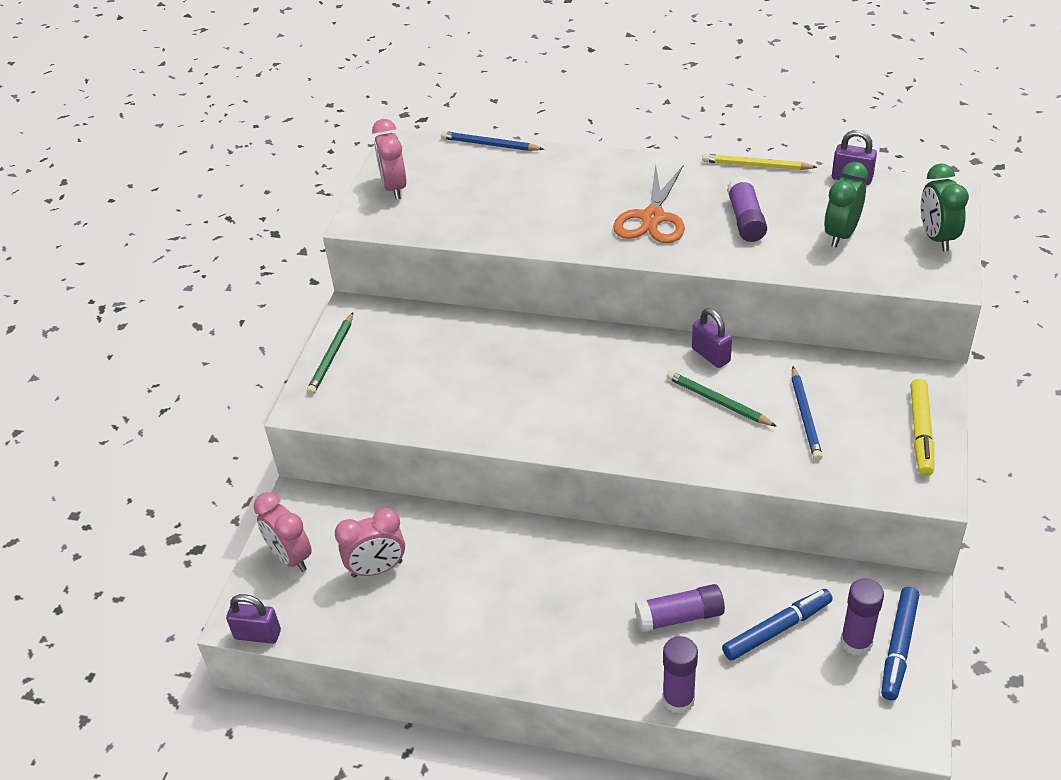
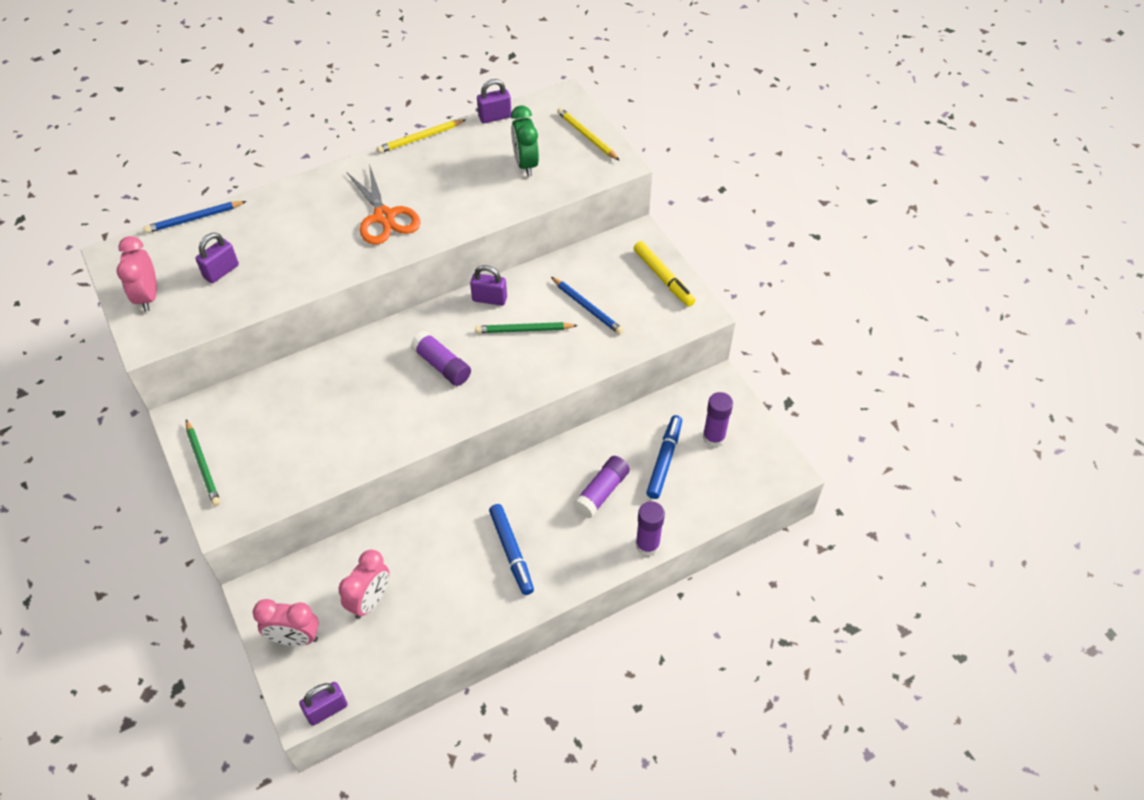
camera: 45 degrees left, 10 degrees up
(394, 188) = (148, 296): pink clock -> pink clock turned 45 degrees clockwise
(469, 196) = (221, 271): none -> purple padlock
(745, 220) = (452, 185): purple glue stick -> purple glue stick (442, 365)
(898, 647) = (738, 425): blue marker -> blue marker (511, 552)
(936, 238) = (587, 136): green clock -> yellow pencil

